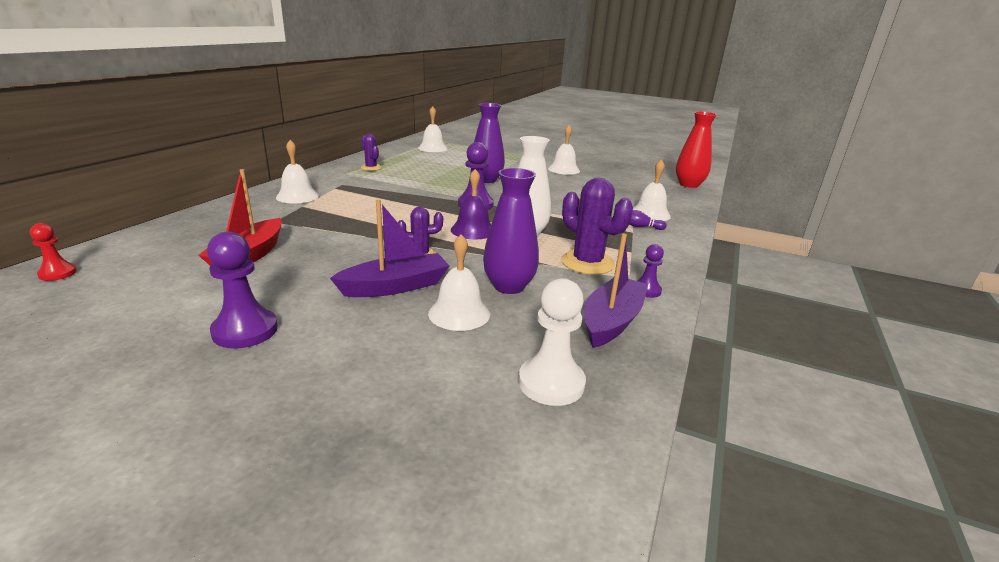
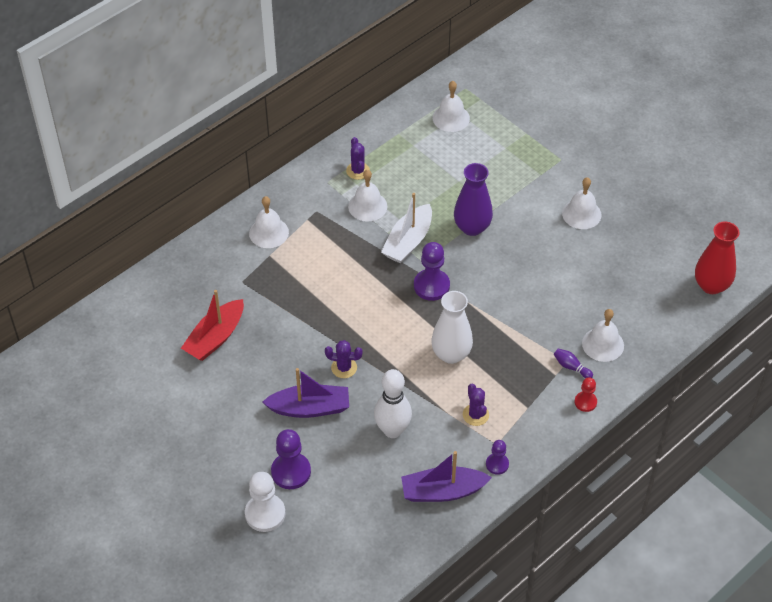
camera: 25 degrees right, 25 degrees up
(58, 273) = (91, 332): red pawn -> red pawn (585, 402)
(245, 330) = (204, 432): purple pawn -> purple pawn (291, 472)
(437, 189) = (408, 241): none -> white boat
(459, 313) = (341, 452): white bell -> white bell (367, 206)
(473, 230) = (405, 337): purple bell -> none
(509, 286) = (392, 430): purple vase -> white bowling pin
(551, 383) = (366, 533): white pawn -> white pawn (265, 514)
(587, 263) = (475, 415): purple cactus -> purple cactus, size x0.57
(611, 321) = (443, 491): purple boat -> purple boat turned 150 degrees counterclockwise

